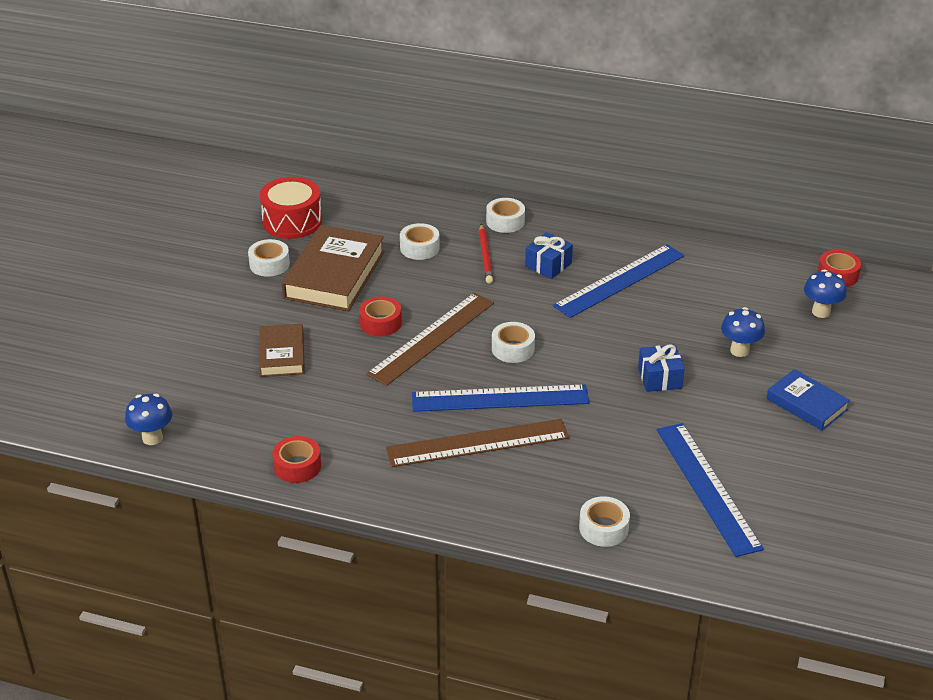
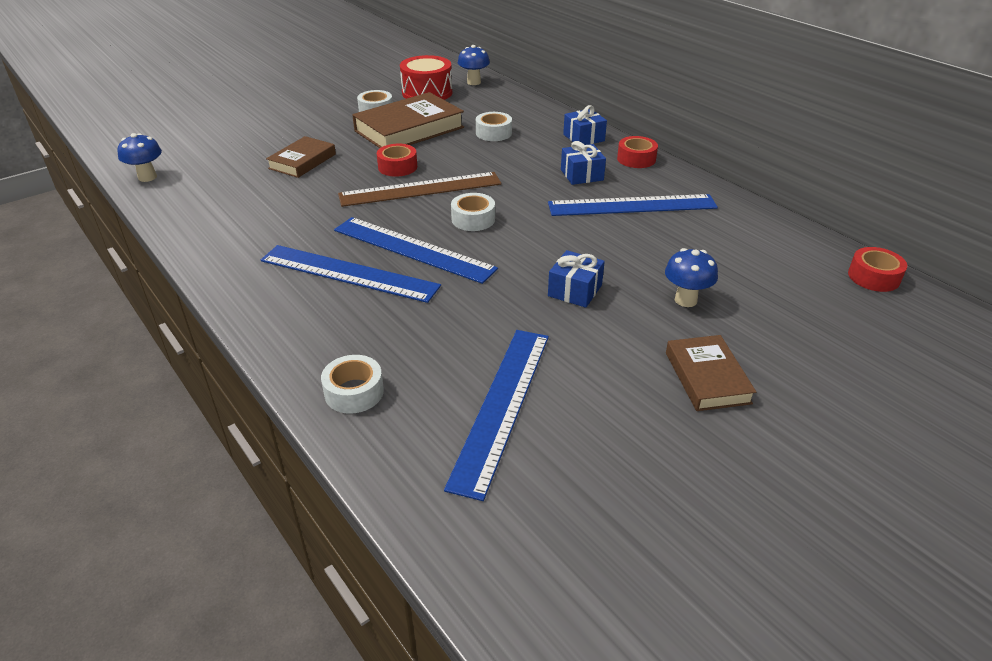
camera: 35 degrees right, 0 degrees up
(297, 466) = (201, 232): red tape -> red tape (636, 159)
(477, 443) = (349, 273): brown ruler -> blue ruler
(485, 256) = (537, 153): red pencil -> none
(505, 221) = (584, 138): white tape -> blue gift
(807, 404) = (707, 377): blue book -> brown book
(821, 312) = (818, 301): blue mushroom -> blue mushroom (474, 82)

